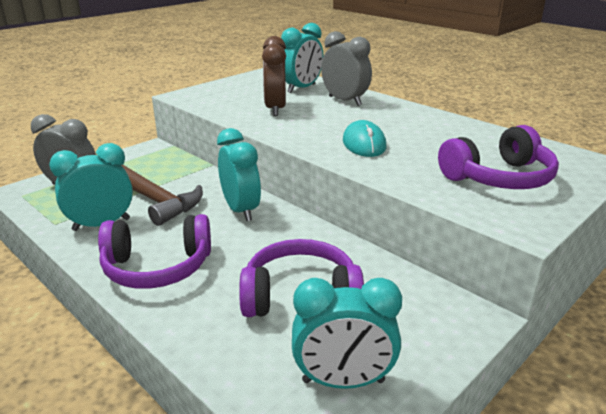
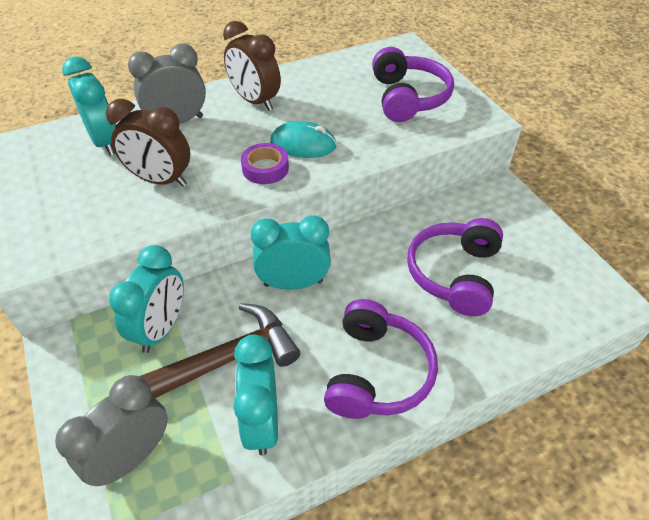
camera: 70 degrees left, 20 degrees up
(318, 136) = (265, 168): none -> purple tape
(343, 381) = (554, 277): turquoise clock -> turquoise clock (161, 328)
(402, 118) = (255, 101): none -> brown clock

